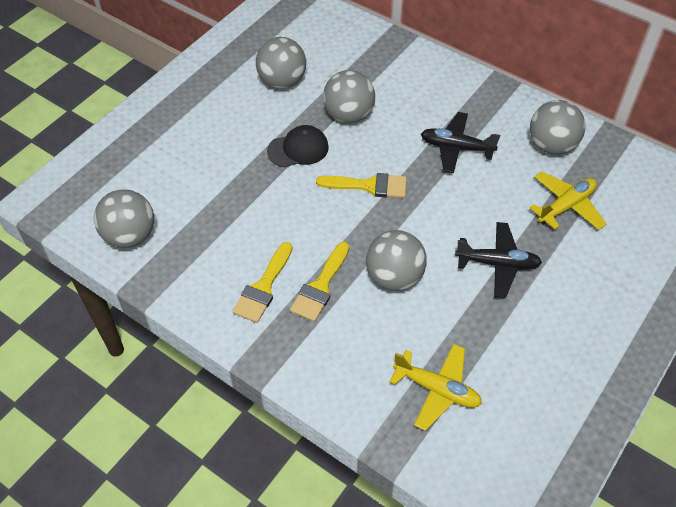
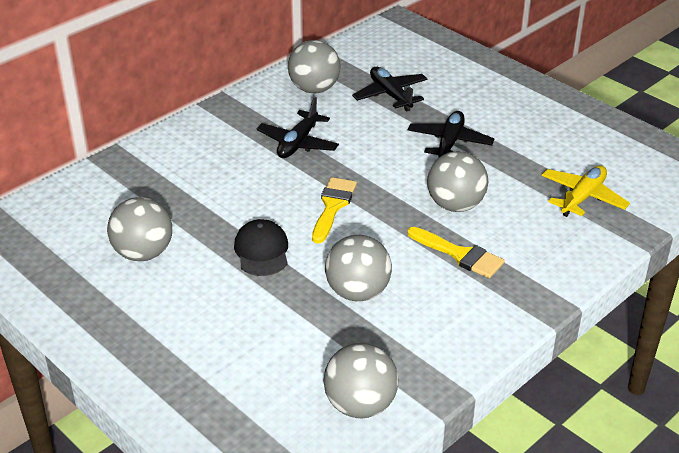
camera: 80 degrees left, 15 degrees down
(263, 287) = (455, 296): yellow brush -> none
(348, 115) = (223, 208): grey ball -> grey ball (358, 292)
(566, 206) = (390, 95): yellow plane -> black plane

